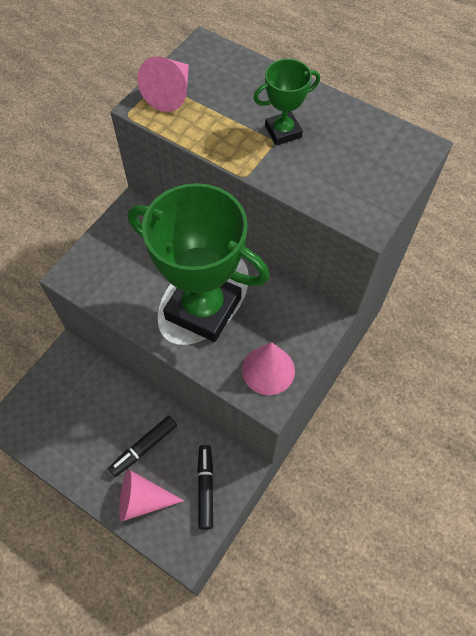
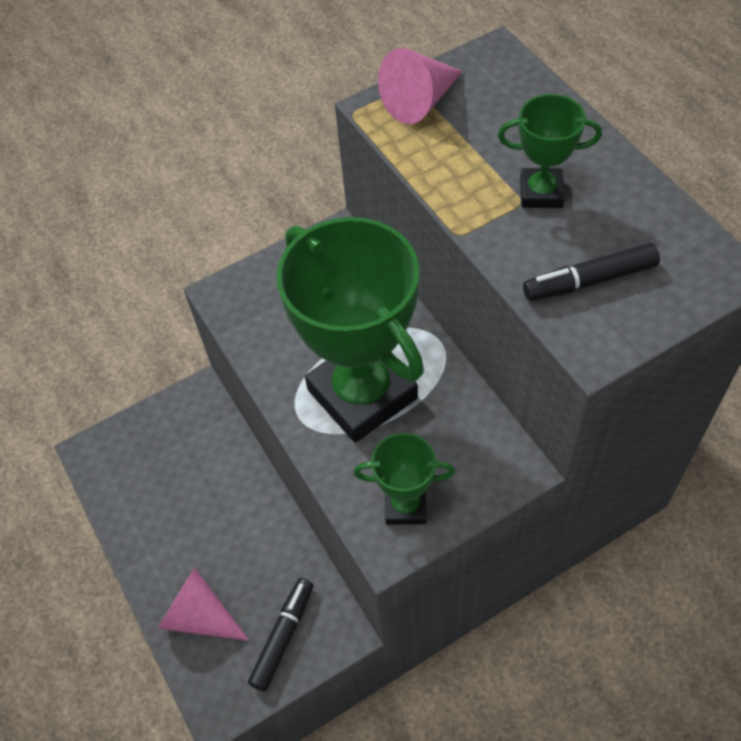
camera: 30 degrees right, 5 degrees down
(144, 448) = (232, 551): black marker -> black marker (589, 281)
(268, 370) = (406, 506): pink cone -> green trophy

